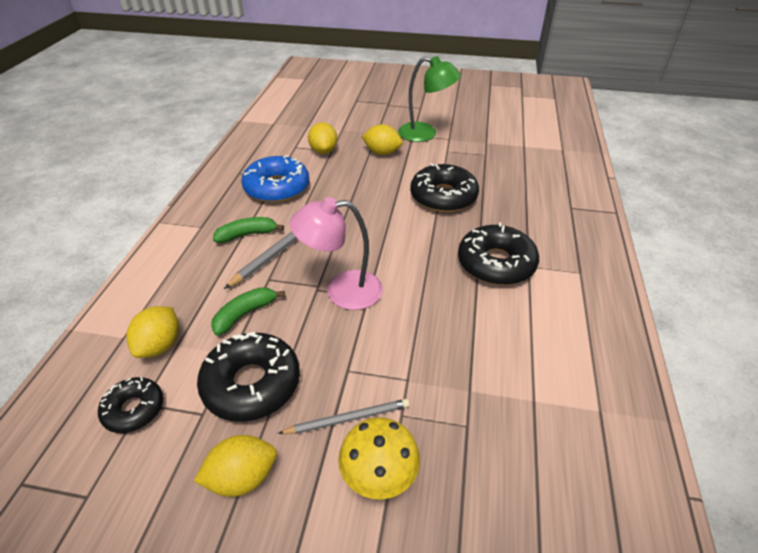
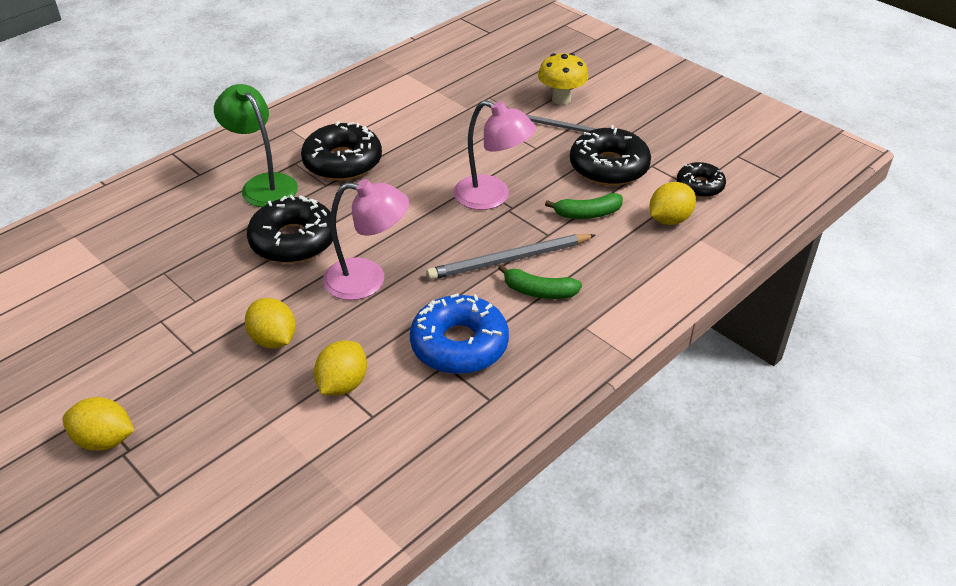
camera: 145 degrees left, 0 degrees up
(242, 478) = (639, 128): yellow lemon -> yellow lemon (104, 440)
(368, 196) = (368, 280): none -> pink lamp
(425, 134) = (174, 346): green lamp -> green lamp (263, 184)

